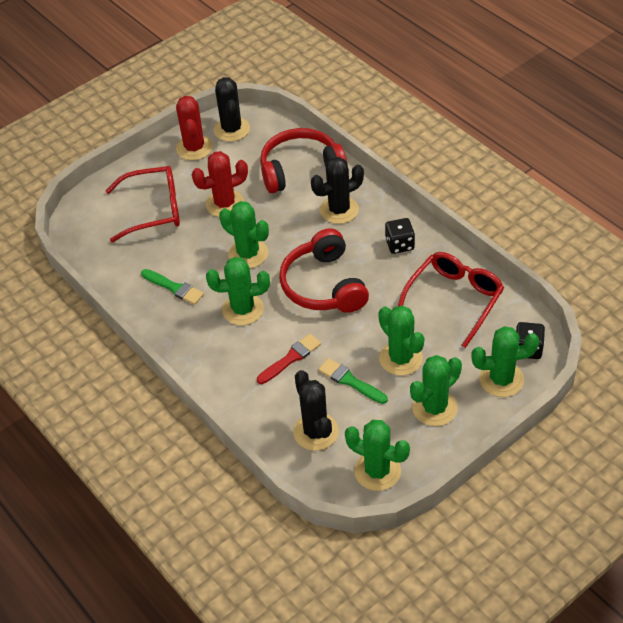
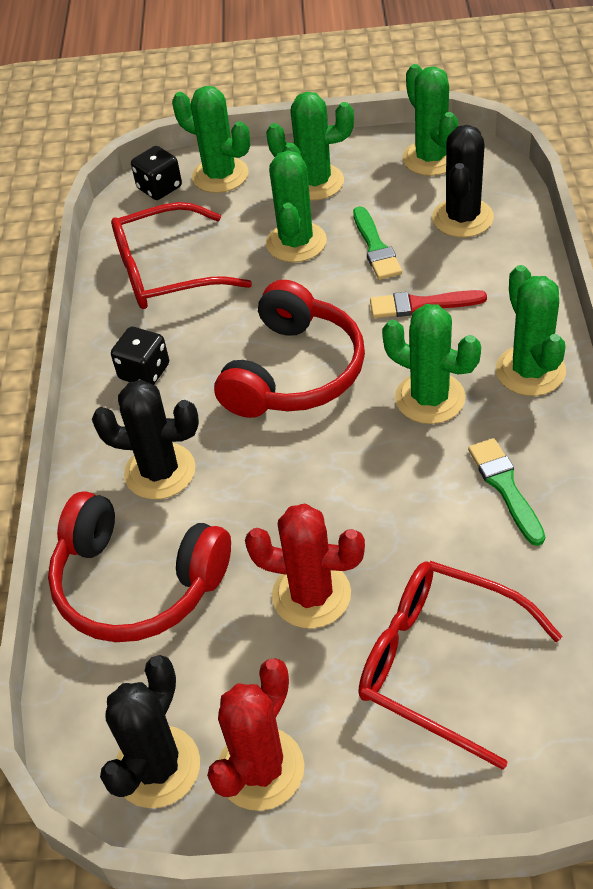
camera: 140 degrees left, 0 degrees up
(248, 254) = (352, 478): green cactus -> green cactus (530, 371)

